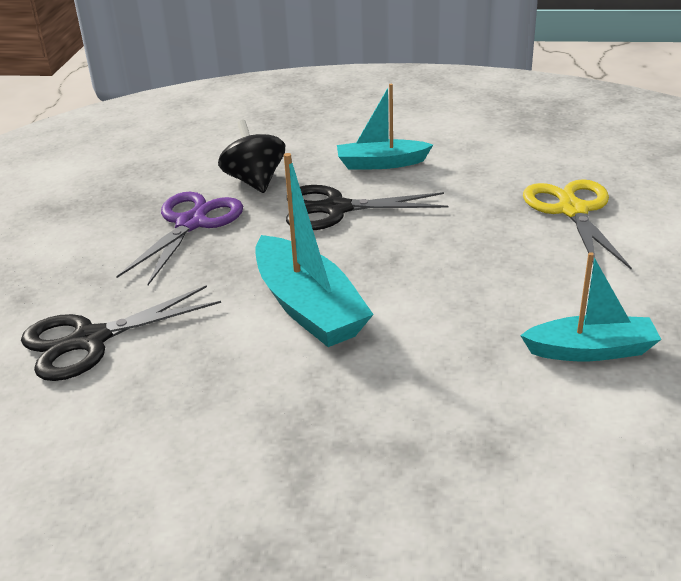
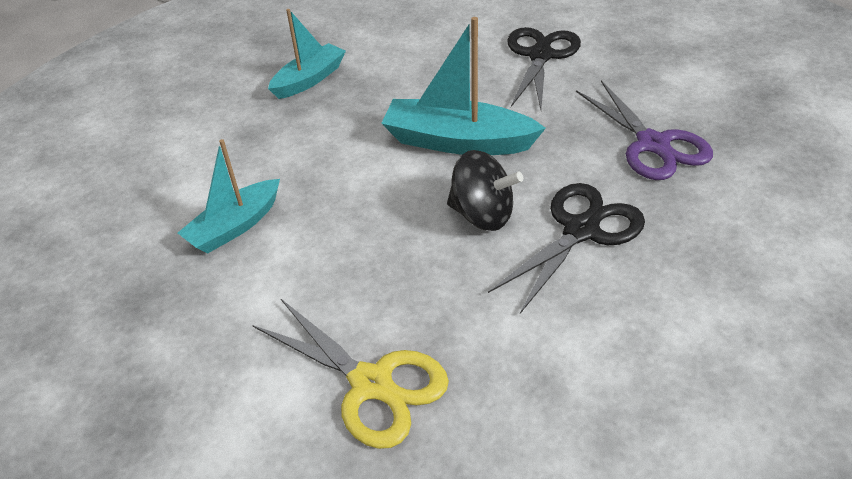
camera: 135 degrees right, 10 degrees up
(255, 181) = (700, 213): black spinning top -> black spinning top (482, 215)
(381, 163) = (645, 321): turquoise boat -> turquoise boat (309, 79)

